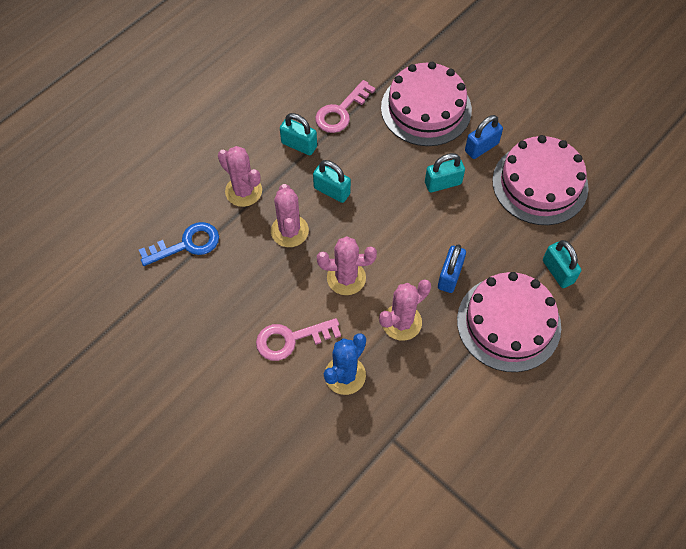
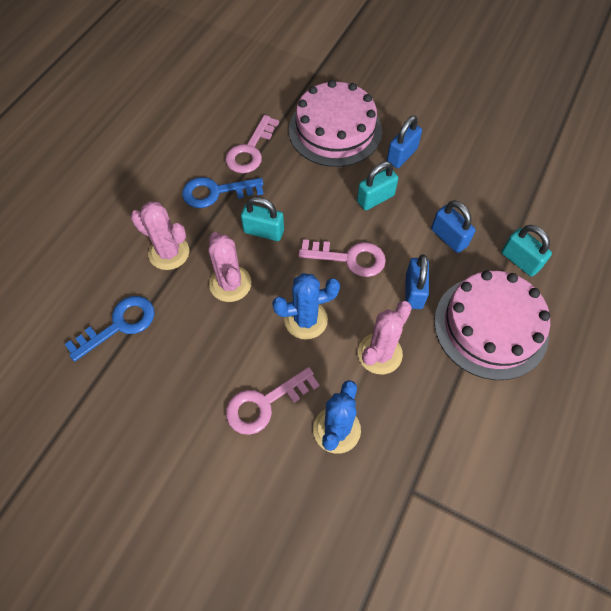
camera: 15 degrees left, 0 degrees up
(299, 145) = (216, 192): turquoise padlock -> blue key
(346, 278) = (306, 320): pink cactus -> blue cactus
(401, 233) = (349, 258): none -> pink key
(499, 235) = (449, 238): none -> blue padlock
(540, 184) = (471, 178): pink cake -> none

